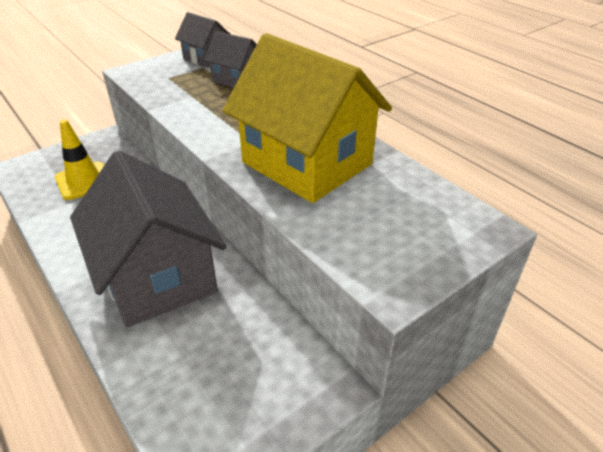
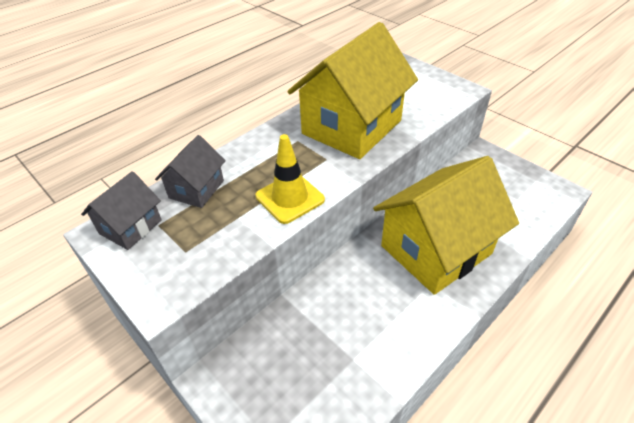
camera: 95 degrees left, 5 degrees up
(84, 181) = (315, 364): yellow traffic cone -> yellow traffic cone (290, 198)
(158, 276) = (435, 250): grey house -> yellow house

